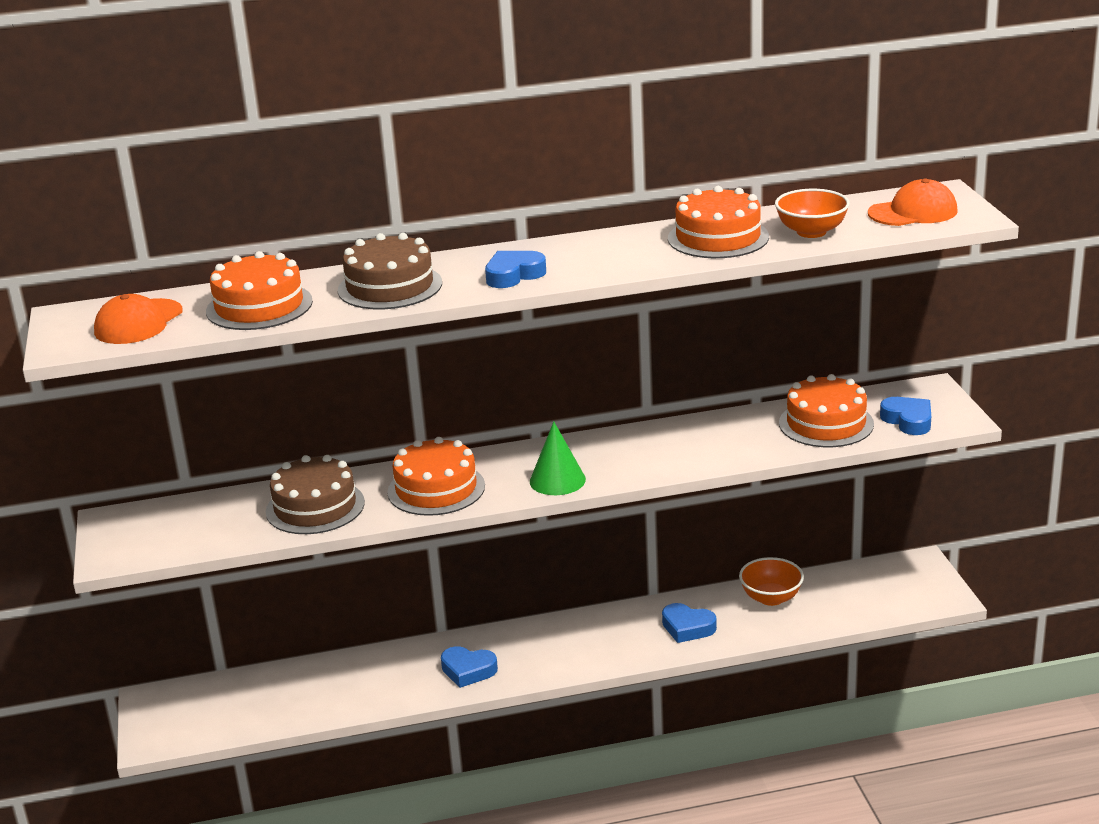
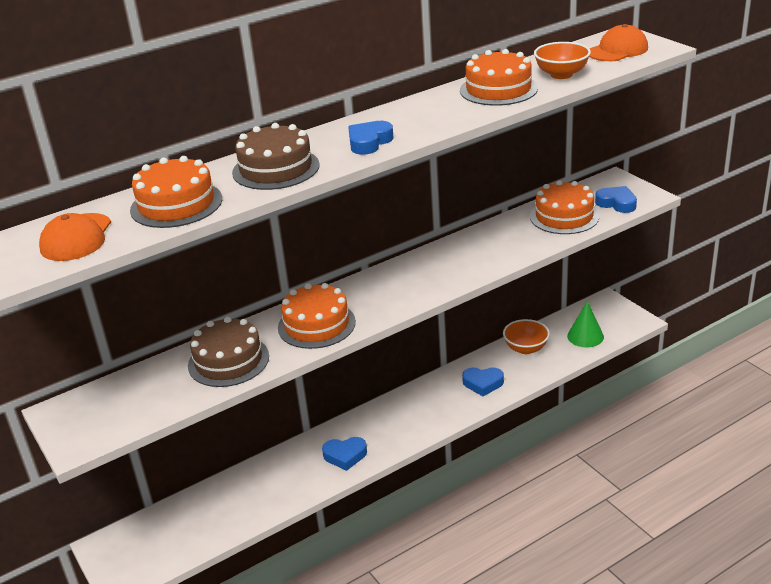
camera: 20 degrees left, 5 degrees up
(557, 480) = (405, 297): green cone -> green cone (585, 336)

